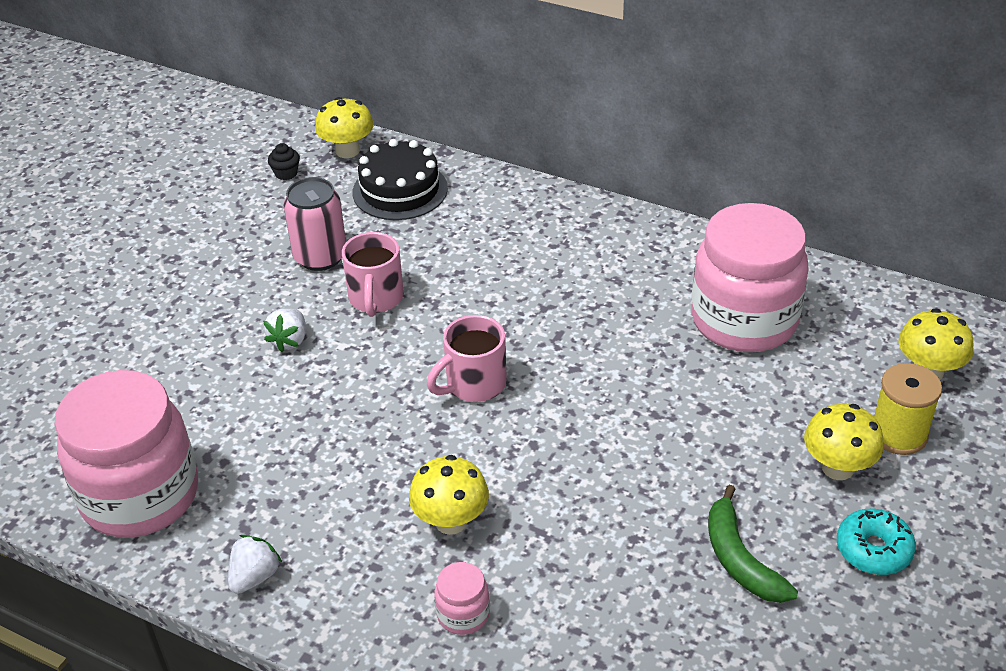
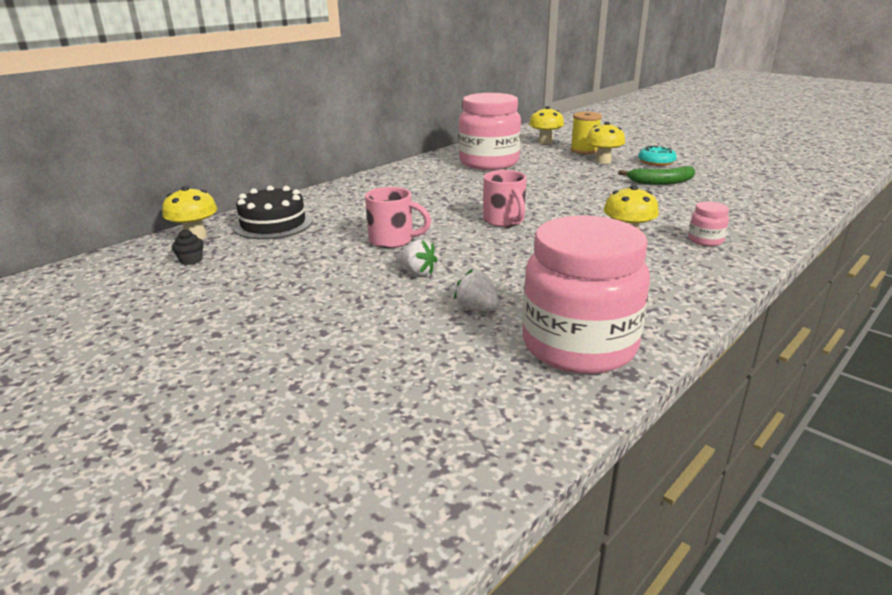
camera: 75 degrees left, 15 degrees down
(254, 577) = (676, 301): white strawberry -> white strawberry (477, 309)
(320, 257) = (322, 255): pink can -> none

